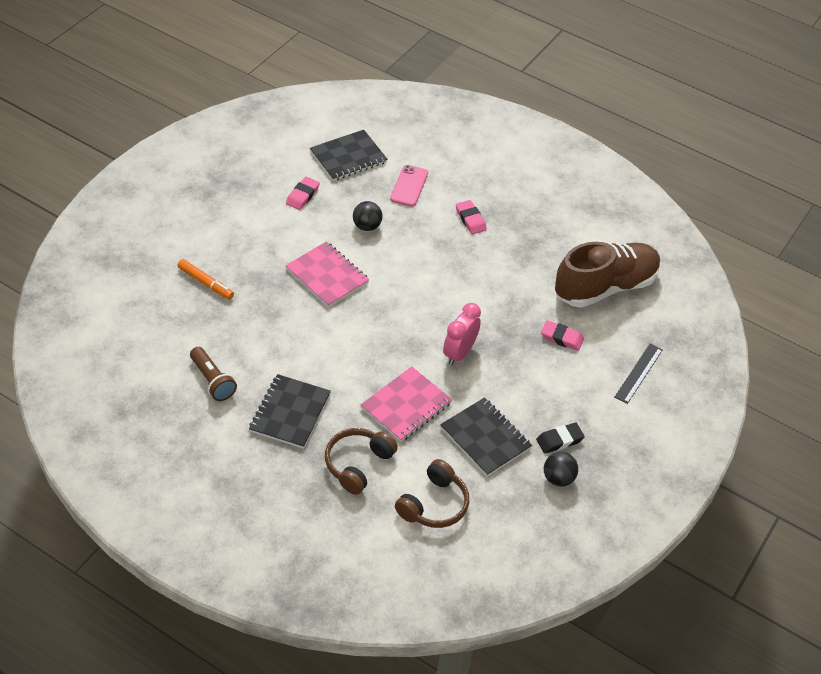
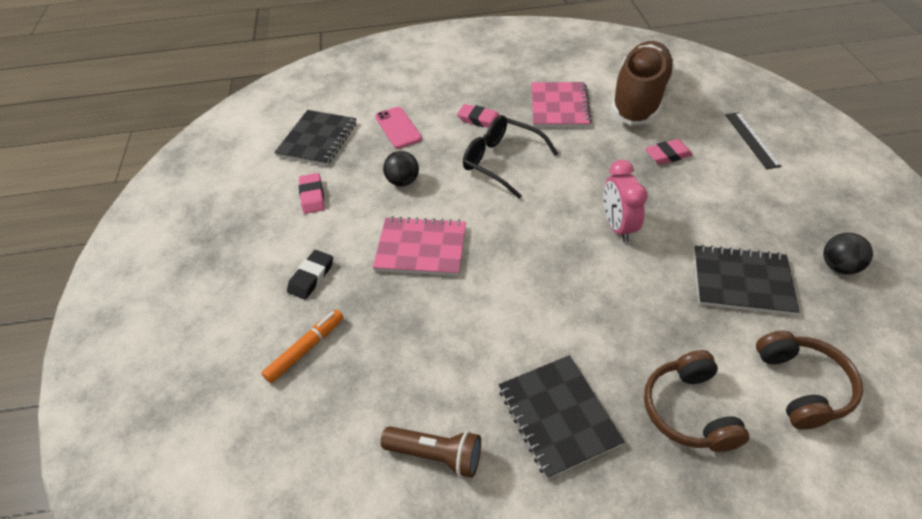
camera: 35 degrees left, 0 degrees up
(206, 283) = (305, 349): orange marker -> orange marker turned 45 degrees counterclockwise
(406, 406) = (644, 310): pink notebook -> pink notebook (559, 107)
(445, 259) = (501, 161): none -> black glasses
(559, 440) = (789, 234): black eraser -> black eraser (311, 277)

